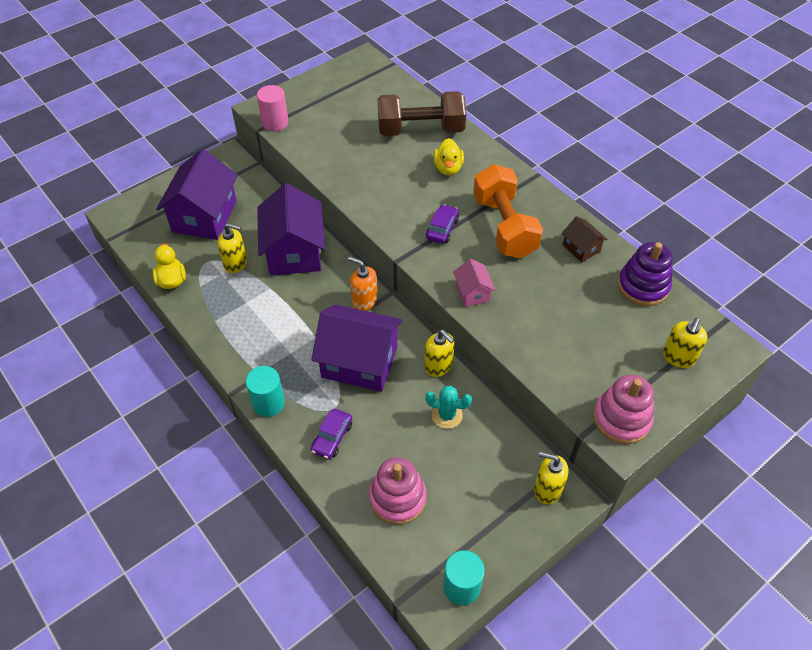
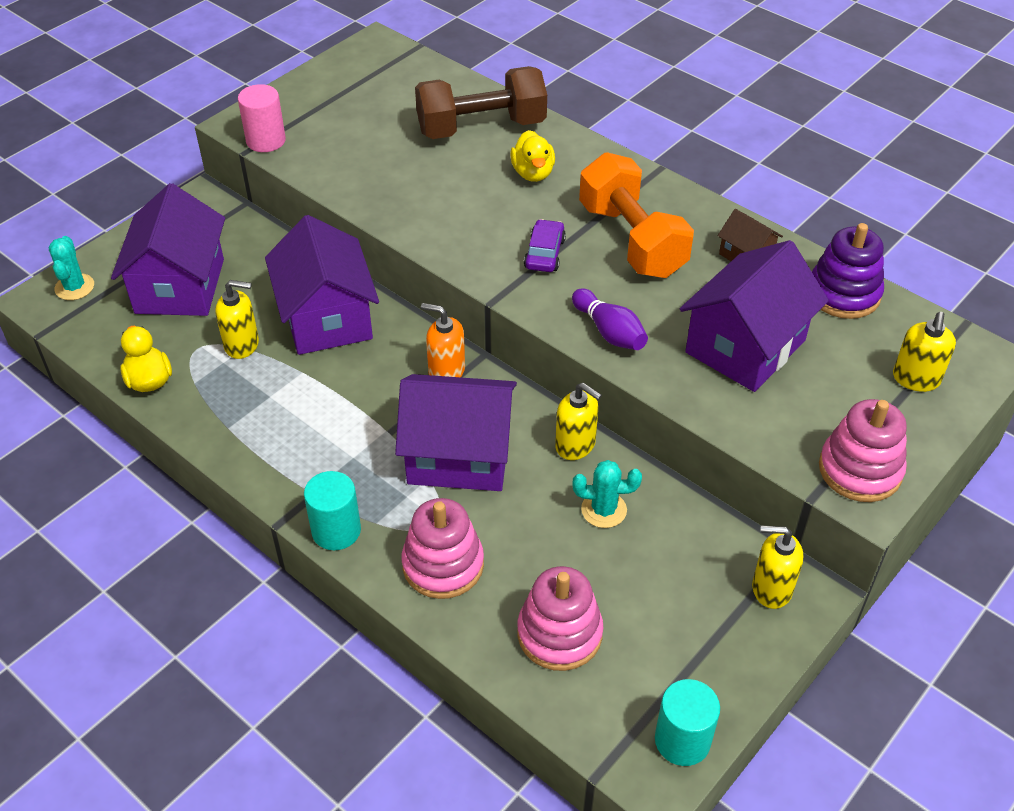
camera: 10 degrees left, 5 degrees down
(138, 208) = (74, 287): none -> turquoise cactus
(332, 437) = (443, 565): purple car -> pink stacking toy
(473, 292) = (609, 332): pink house -> purple bowling pin
(564, 316) = (745, 346): none -> purple house

